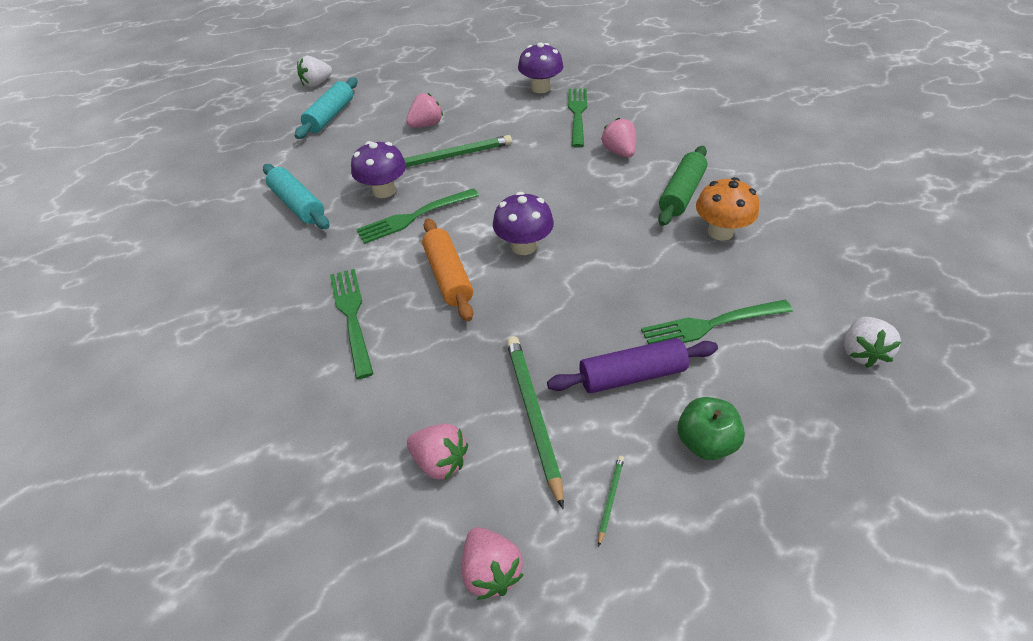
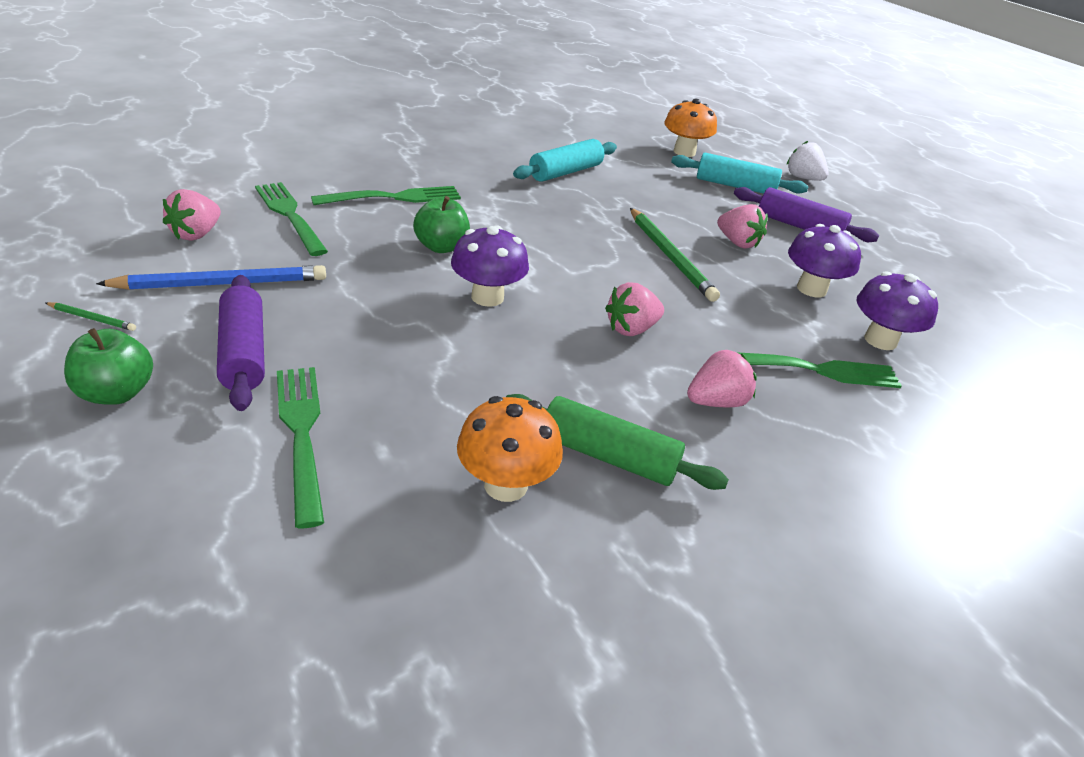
camera: 80 degrees right, 10 degrees down
(259, 135) = (684, 152): none -> orange mushroom
(384, 191) = (593, 215): purple mushroom -> purple mushroom (811, 289)
(399, 96) = (799, 226): none -> purple rolling pin
(414, 217) = (546, 231): green fork -> green fork (290, 215)
(448, 276) = (441, 247): orange rolling pin -> green apple
(491, 571) = (69, 252): pink strawberry -> pink strawberry (631, 329)
(533, 415) = (222, 283): green pencil -> blue pencil
(861, 352) = (177, 599): white strawberry -> none

